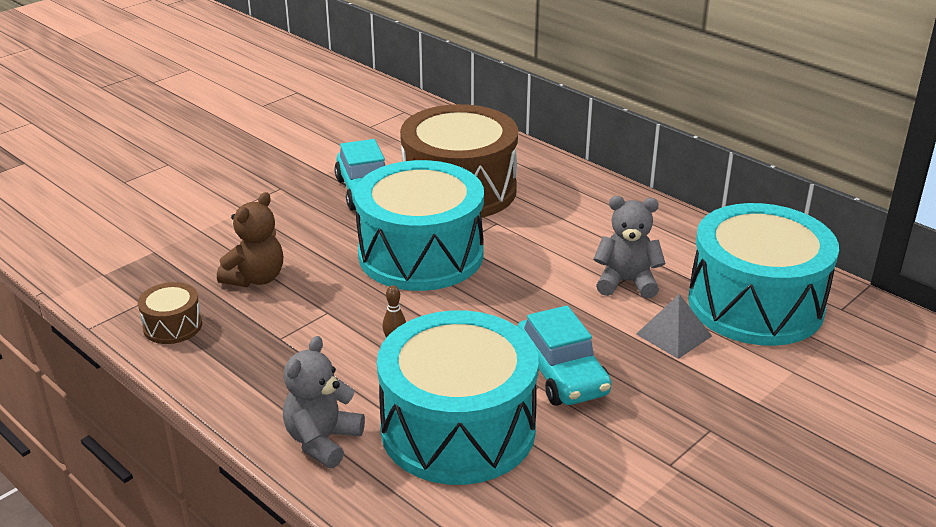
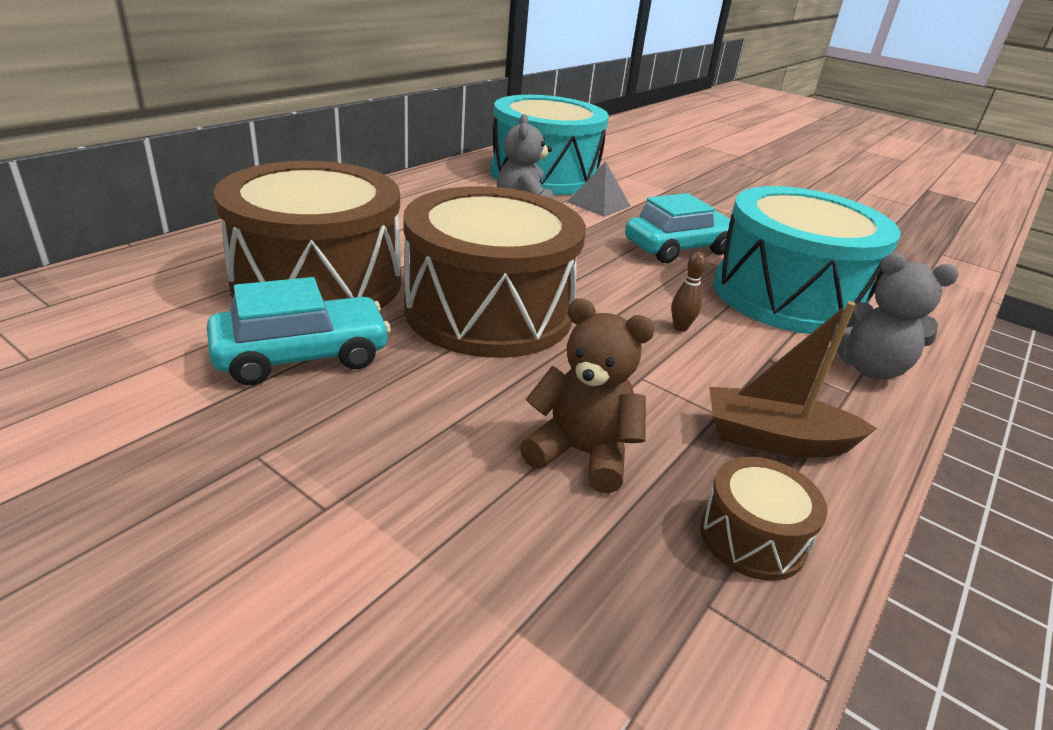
camera: 100 degrees left, 0 degrees up
(247, 357) = (775, 439): none -> brown boat
(421, 254) = (489, 311): turquoise drum -> brown drum

